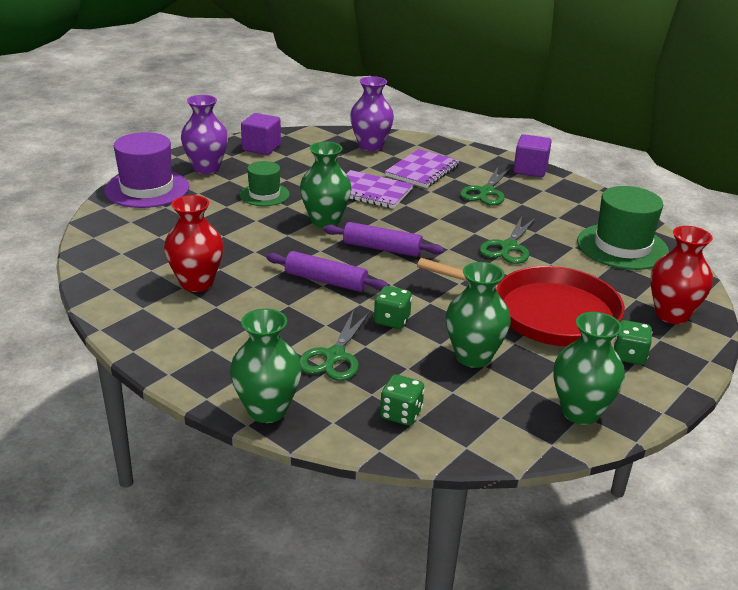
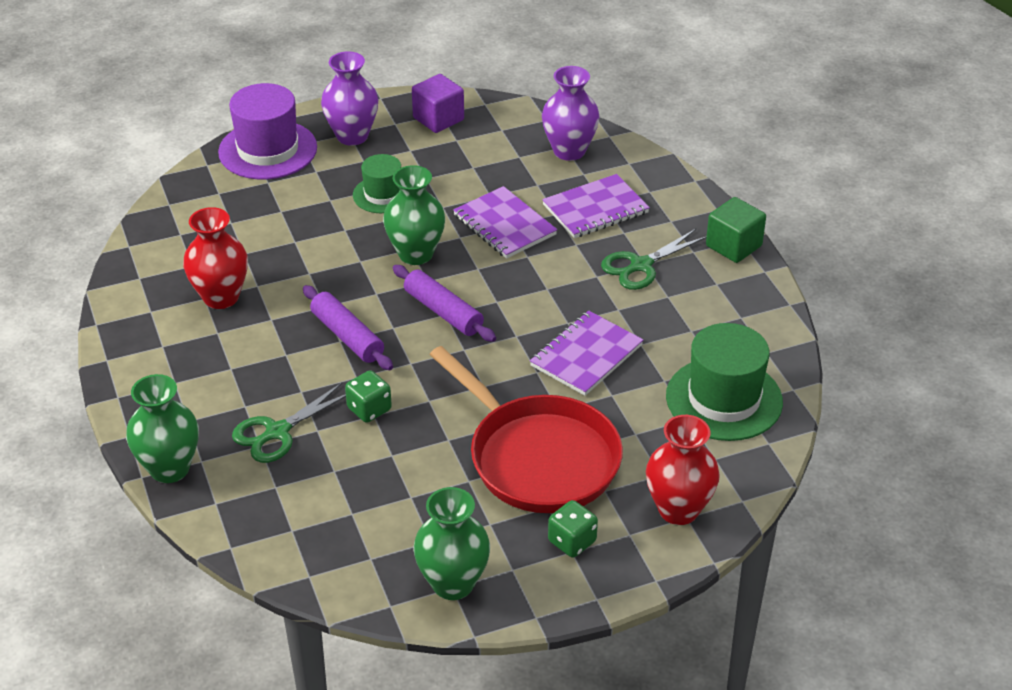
camera: 30 degrees right, 10 degrees up
(401, 414) = (282, 519): green dice -> none
(473, 357) = (409, 482): green vase -> none
(508, 247) = (586, 355): green scissors -> purple notebook
(530, 170) = (733, 246): purple cube -> green cube

